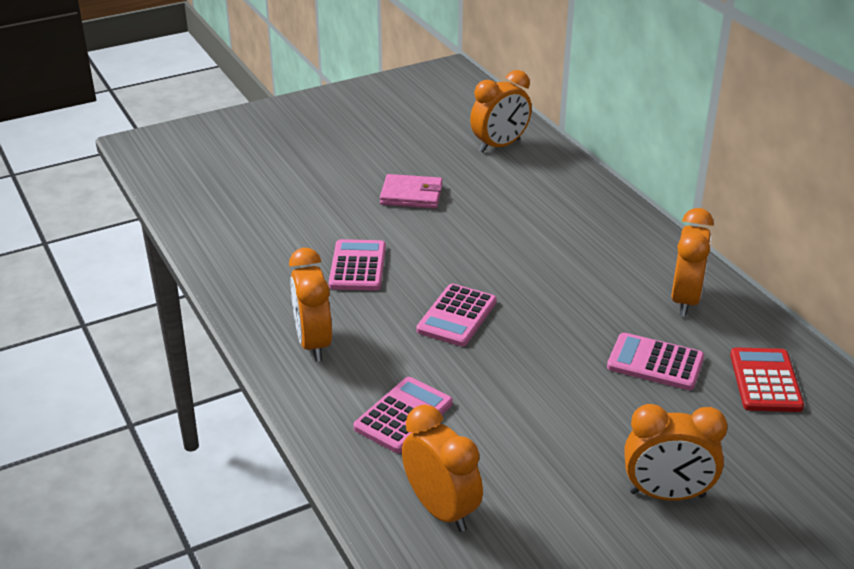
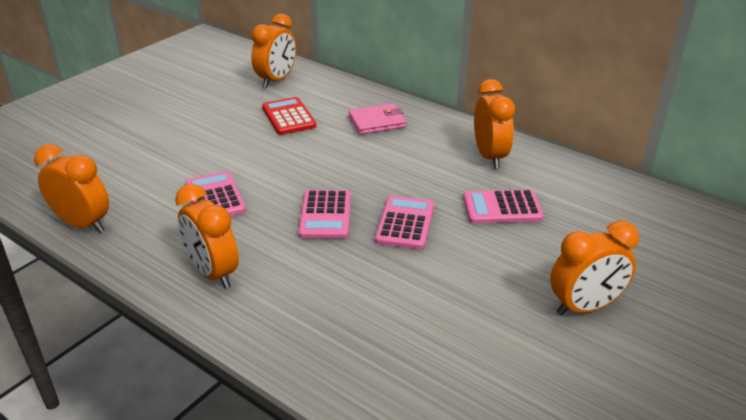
camera: 25 degrees left, 0 degrees up
(403, 416) = (333, 312): pink calculator -> pink calculator (405, 223)
(411, 195) = (227, 131): pink wallet -> pink wallet (377, 122)
(441, 509) = (419, 385): orange clock -> orange clock (83, 224)
(765, 381) = (587, 199): red calculator -> red calculator (288, 117)

